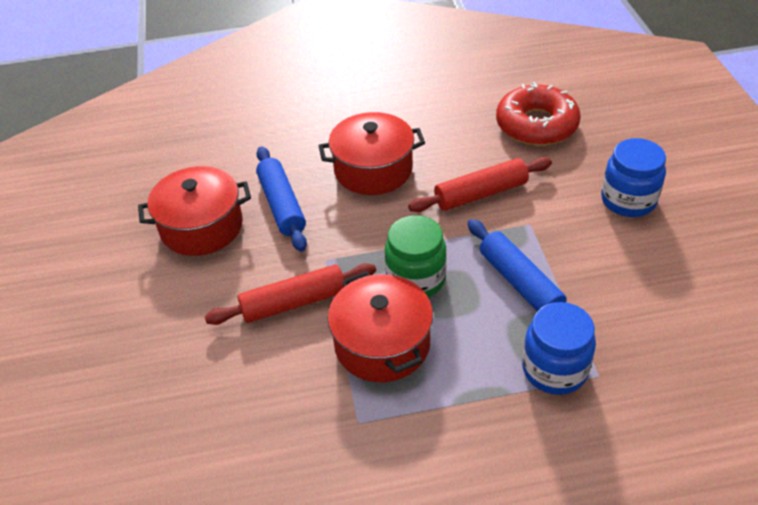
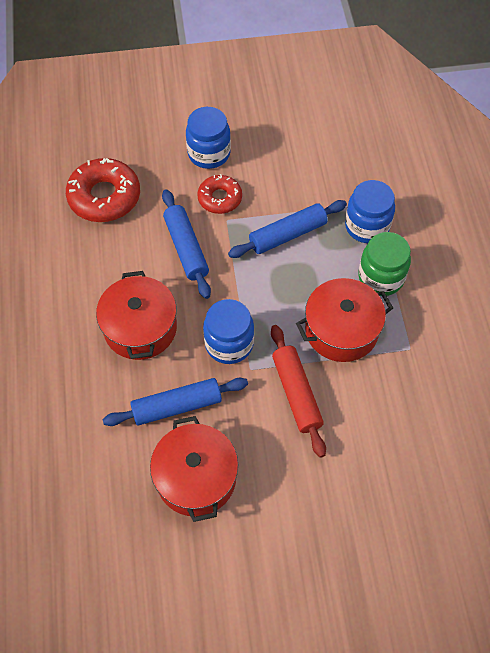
camera: 90 degrees left, 15 degrees up
(357, 239) = (229, 344): none -> blue jar
(416, 279) = (278, 303): green jar -> green jar (381, 277)
(480, 193) = (186, 248): red rolling pin -> blue rolling pin
(560, 216) = (220, 198): none -> red donut

